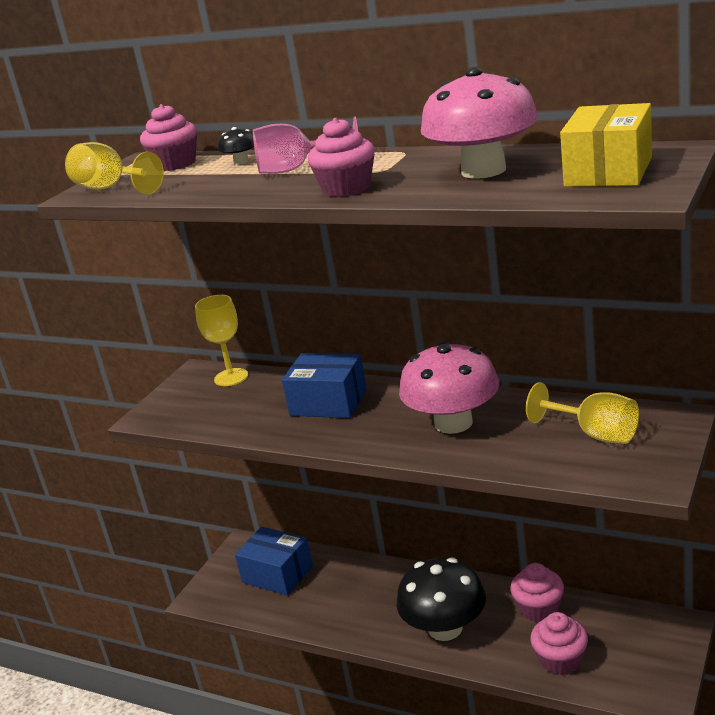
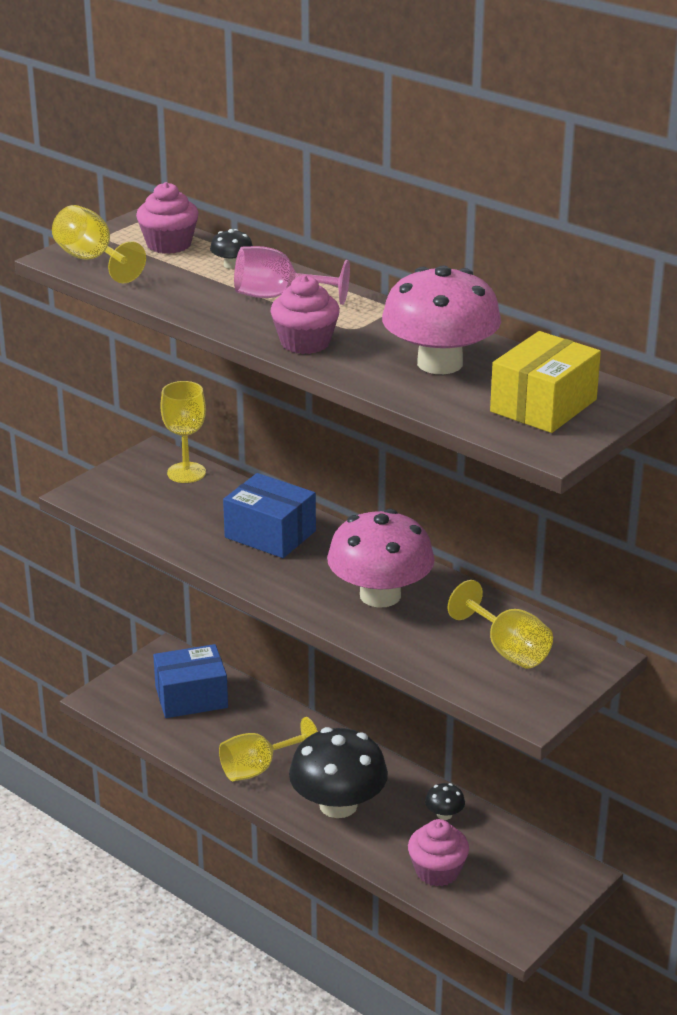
camera: 10 degrees right, 5 degrees up
(277, 574) = (191, 697): blue box -> blue box turned 60 degrees counterclockwise
(362, 617) = (259, 768): none -> yellow goblet
(539, 609) = (444, 814): pink cupcake -> black mushroom

